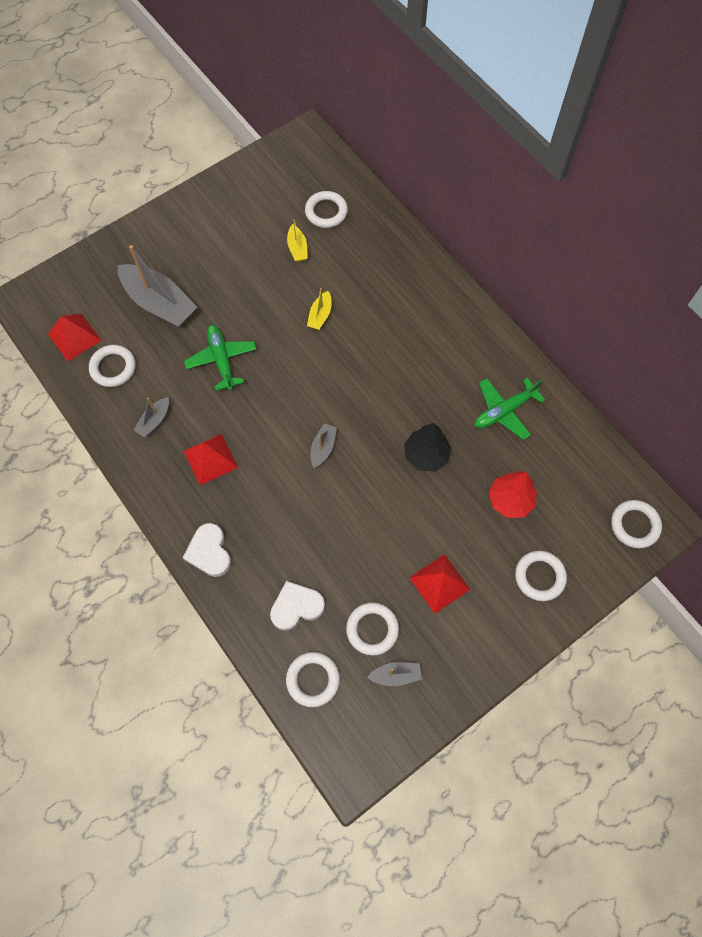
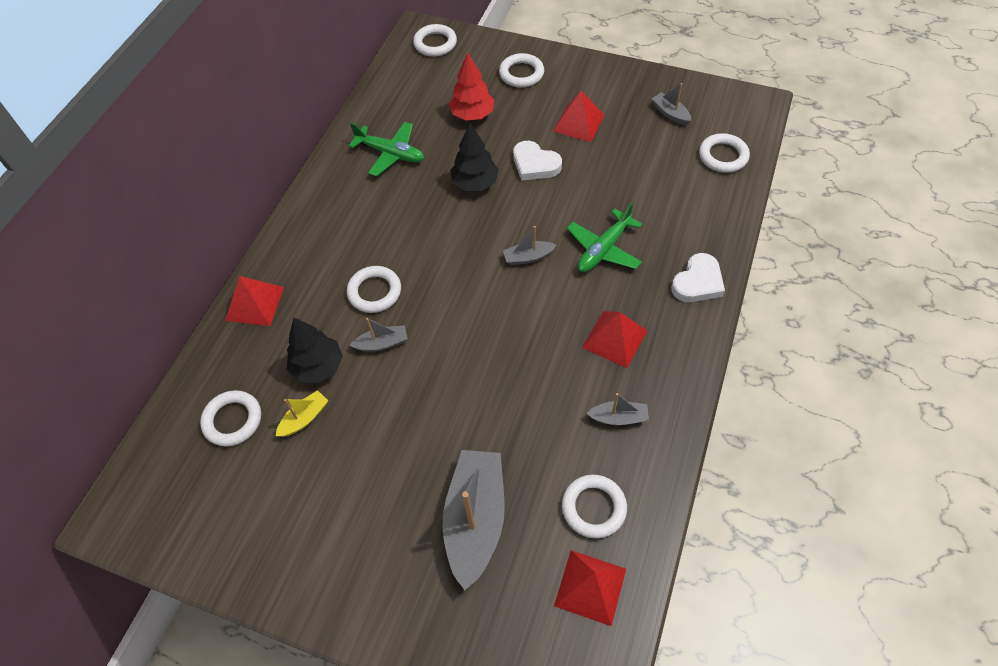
camera: 120 degrees left, 10 degrees down
(221, 360) = (501, 401): green plane -> green plane (603, 249)
(296, 607) = (681, 196): white heart -> white heart (535, 164)
(320, 315) = (382, 343): yellow boat -> grey boat
(330, 271) = (318, 366): none -> black tree
(372, 629) = (651, 142): white ring -> white ring (374, 292)
(411, 257) = (255, 303): none -> red pyramid

